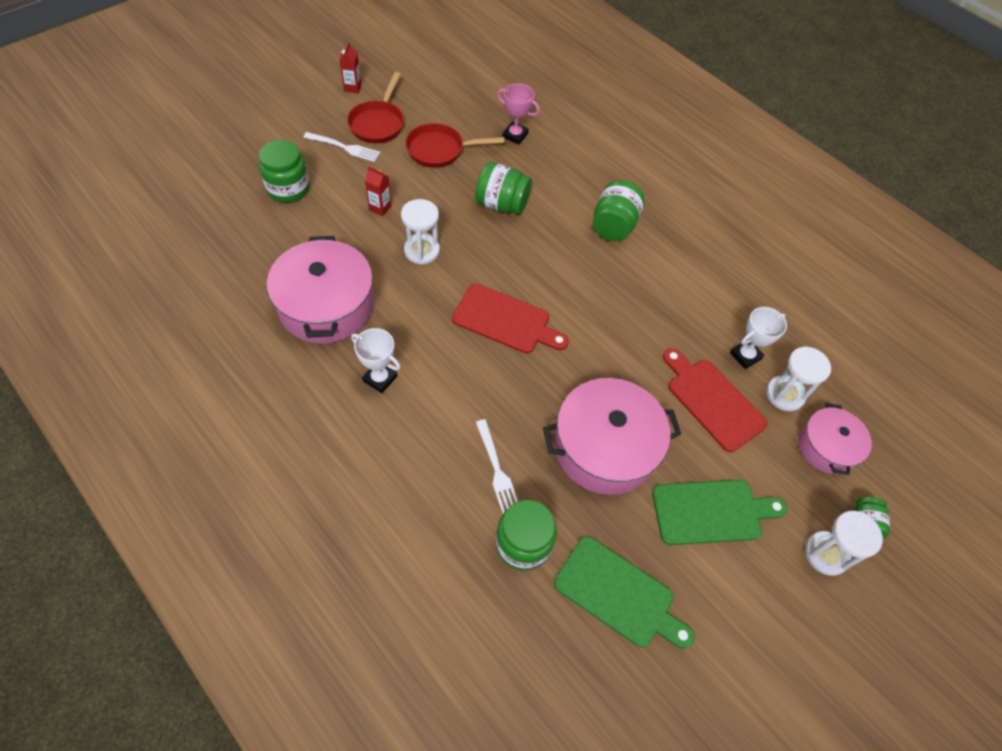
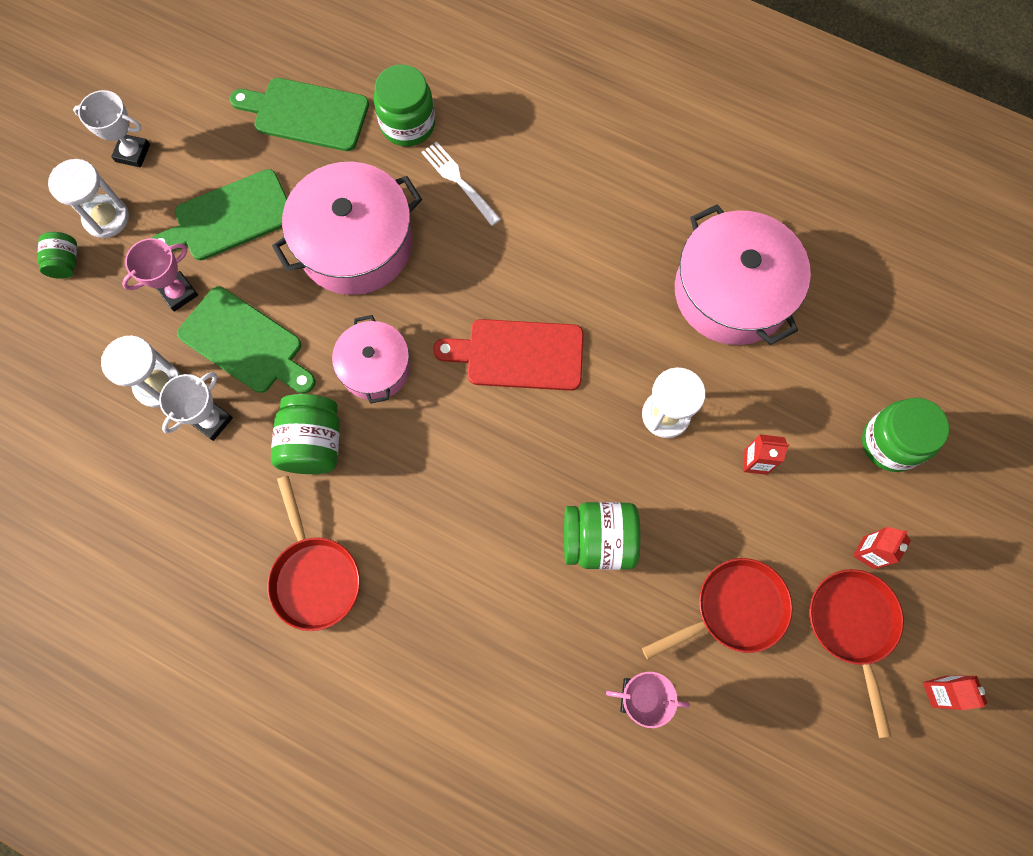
camera: 165 degrees right, 15 degrees up
(344, 147) = (868, 552): white fork -> red carton
(380, 379) = (623, 229): white trophy -> white trophy (132, 153)
(613, 226) = (429, 568): green jar -> green jar (313, 443)
(688, 245) = (314, 576): none -> red pan
(712, 401) = (245, 343): red cutting board -> green cutting board
(763, 460) = (178, 293): none -> pink trophy
(826, 447) = (106, 335): pink pot -> pink pot (375, 367)

